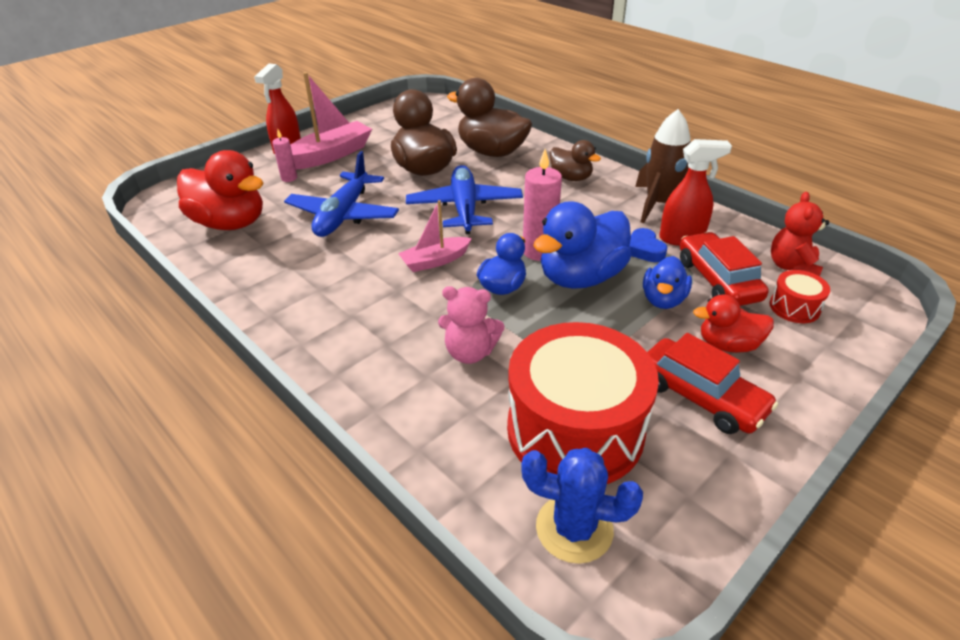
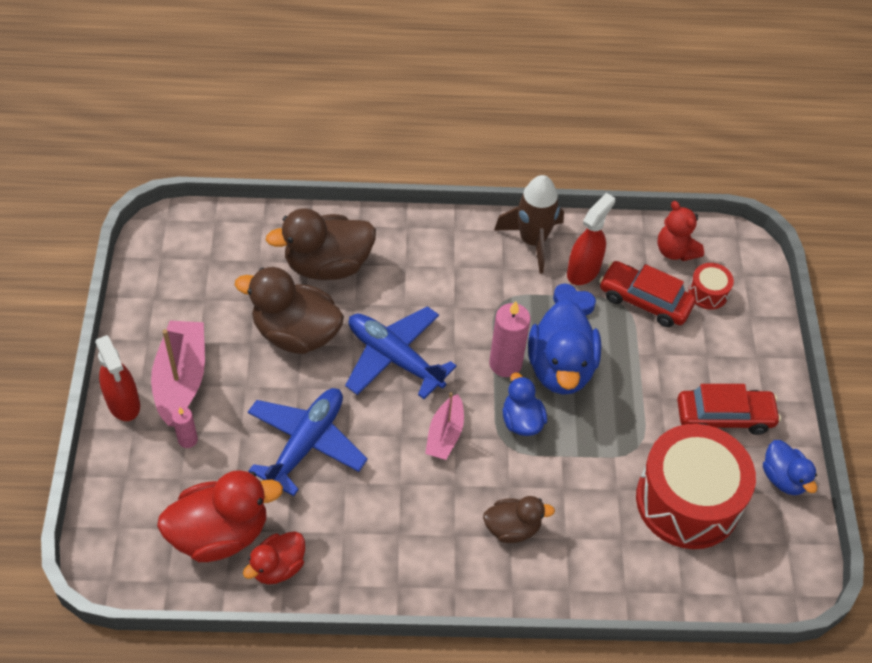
camera: 50 degrees left, 15 degrees up
(343, 215) = (306, 444): blue plane -> blue plane turned 120 degrees counterclockwise
(470, 352) = (569, 497): pink teddy bear -> none
(571, 178) = (433, 254): brown duck -> brown duck (512, 528)
(574, 528) = (749, 563): blue cactus -> none
(663, 300) = (631, 348): blue duck -> blue duck (783, 478)
(728, 345) = (701, 360): red duck -> red duck (278, 567)

